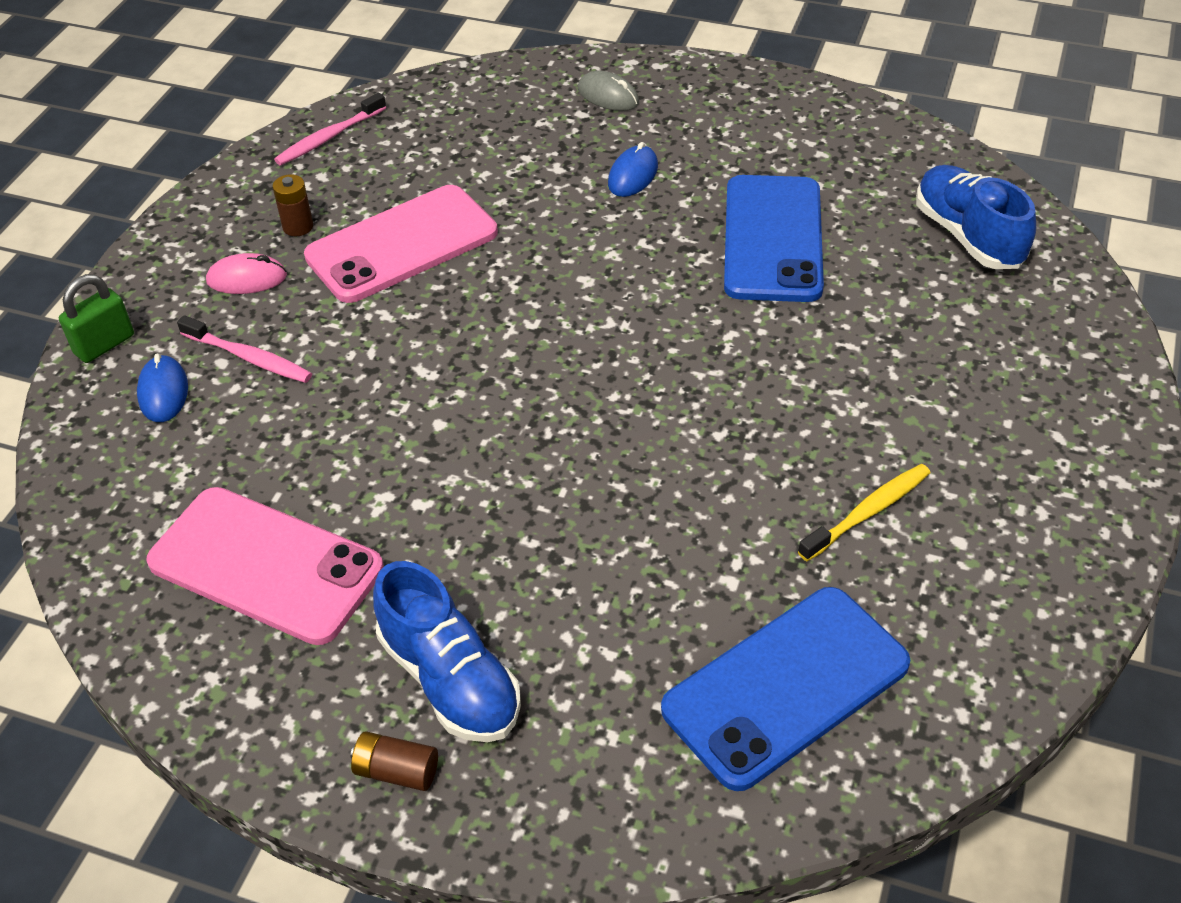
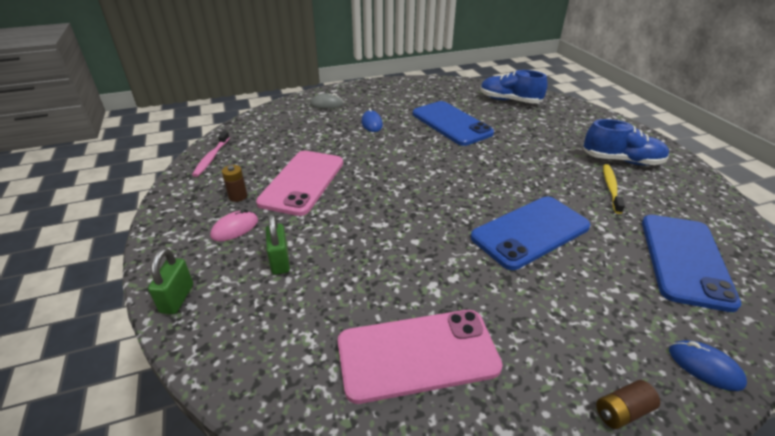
camera: 40 degrees left, 10 degrees down
(163, 392) = (246, 303): blue mouse -> blue mouse (704, 367)
(249, 357) = (280, 261): pink toothbrush -> green padlock
(450, 679) = (577, 347): blue shoe -> blue shoe (621, 161)
(615, 504) = (530, 232): none -> blue phone

